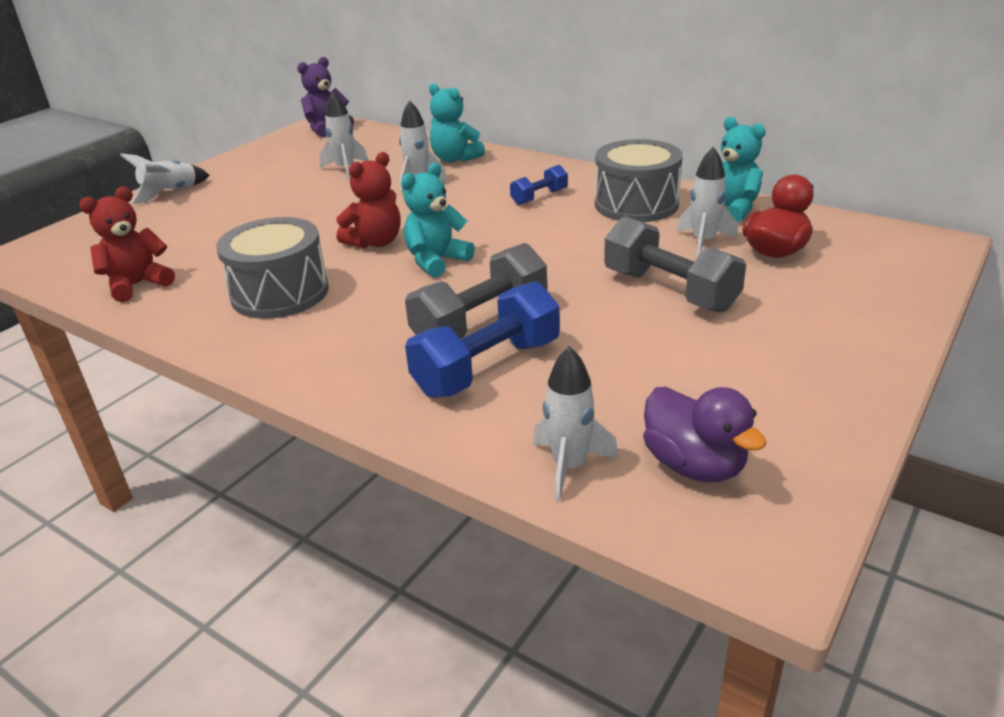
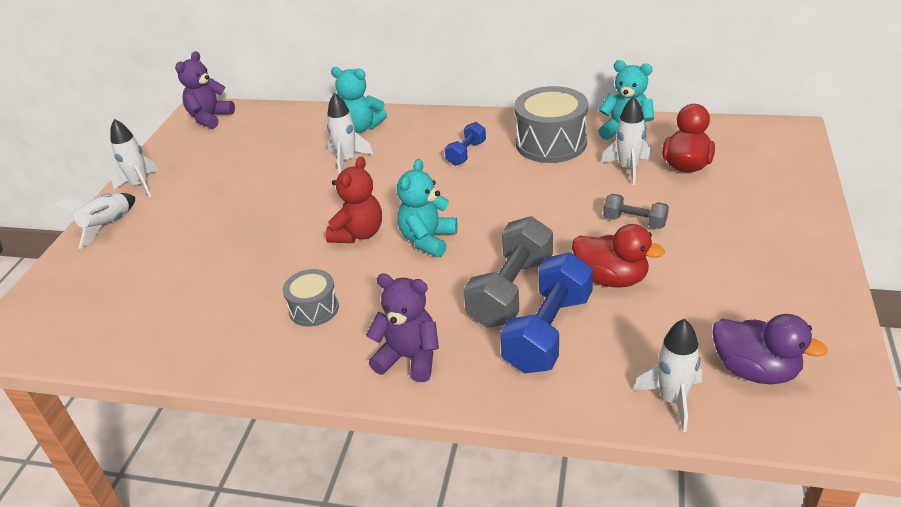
camera: 20 degrees left, 5 degrees up
(137, 285) = (166, 336): red teddy bear -> none
(280, 293) = (314, 309): grey drum -> grey drum, size x0.56
(329, 355) = (409, 358): none -> purple teddy bear
(345, 169) = (266, 161): white rocket -> white rocket (140, 185)
(598, 336) = (611, 278): none -> red duck
(670, 291) = (634, 222): grey dumbbell -> grey dumbbell, size x0.54

